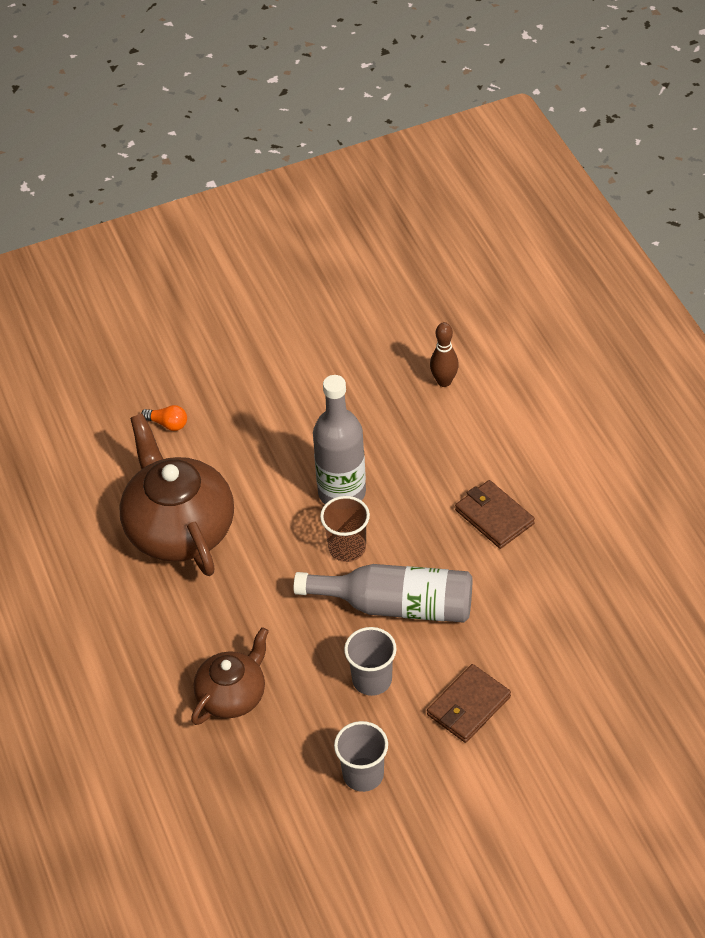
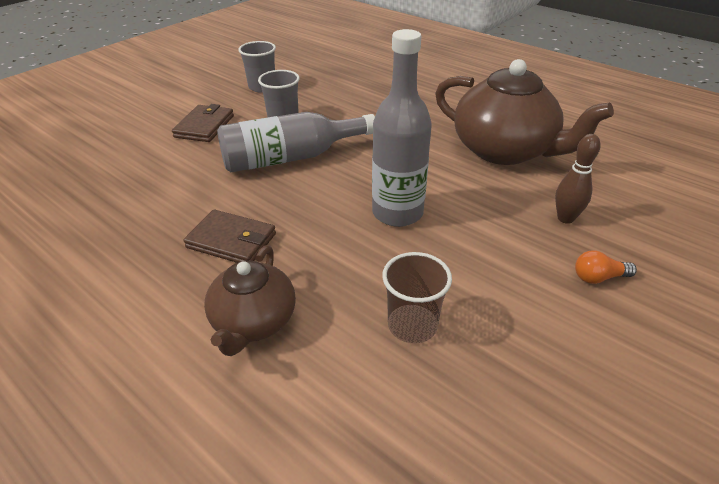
camera: 150 degrees right, 10 degrees down
(167, 424) = (614, 212): orange light bulb -> orange light bulb (598, 277)
(232, 695) = (372, 93): brown teapot -> brown teapot (253, 322)
(347, 548) = (359, 178): brown cup -> brown cup (412, 325)
(444, 381) = (371, 371): brown bowling pin -> brown bowling pin (565, 218)

